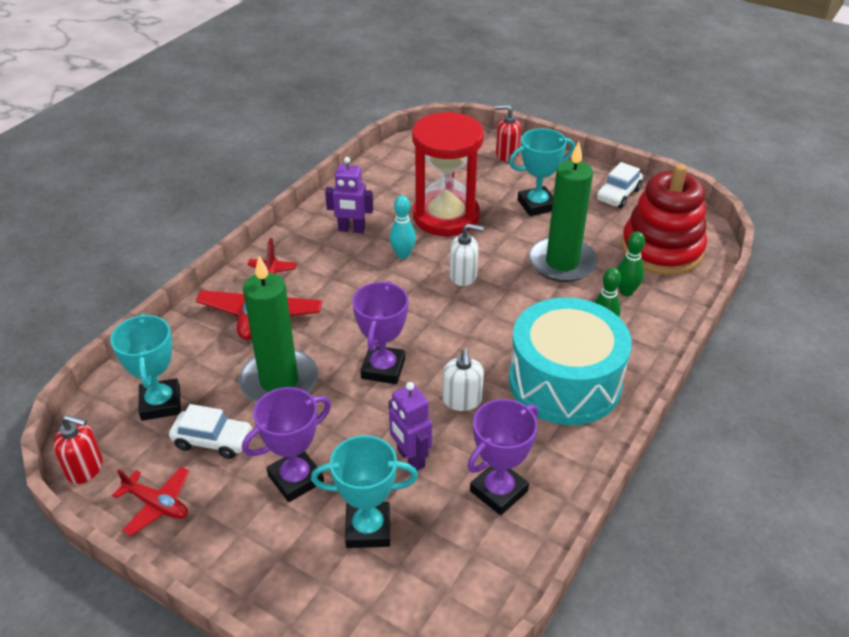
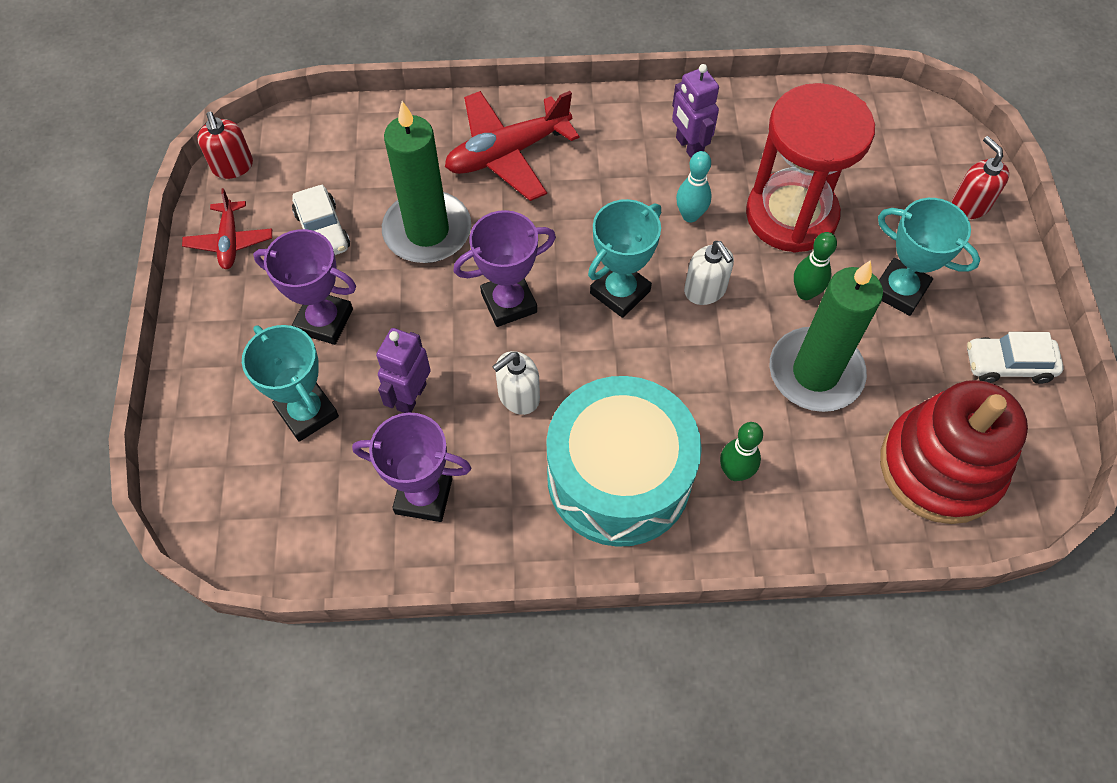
camera: 55 degrees right, 20 degrees up
(161, 403) = (336, 164): turquoise trophy -> turquoise trophy (620, 292)
(626, 292) = (822, 465): green bowling pin -> green bowling pin (805, 292)

